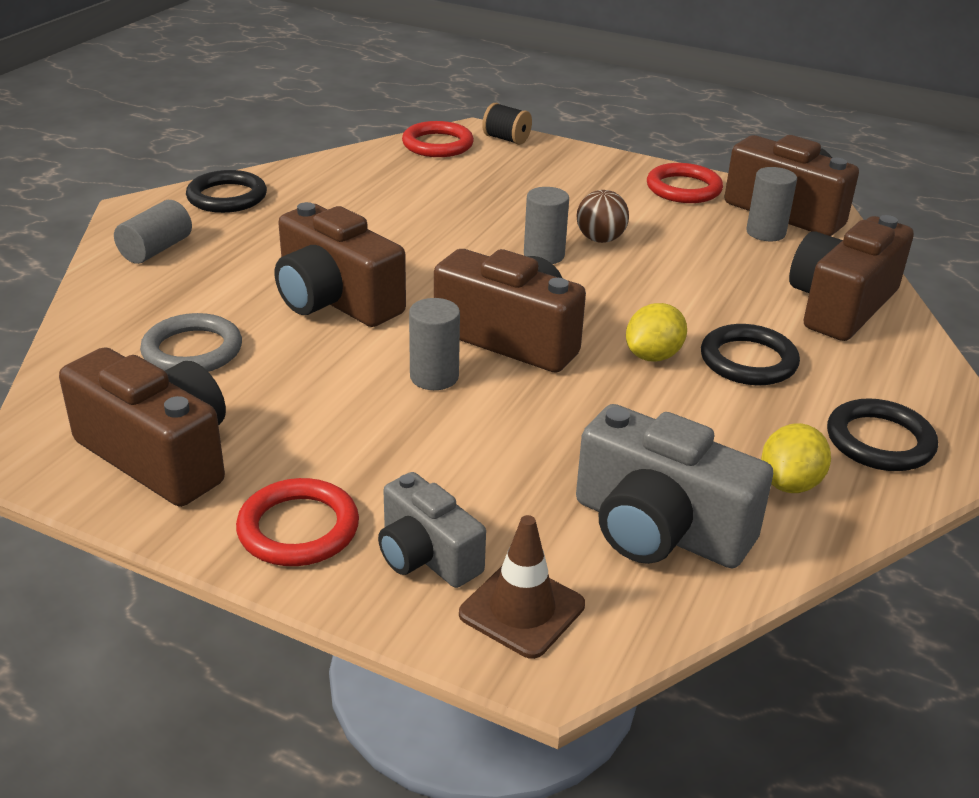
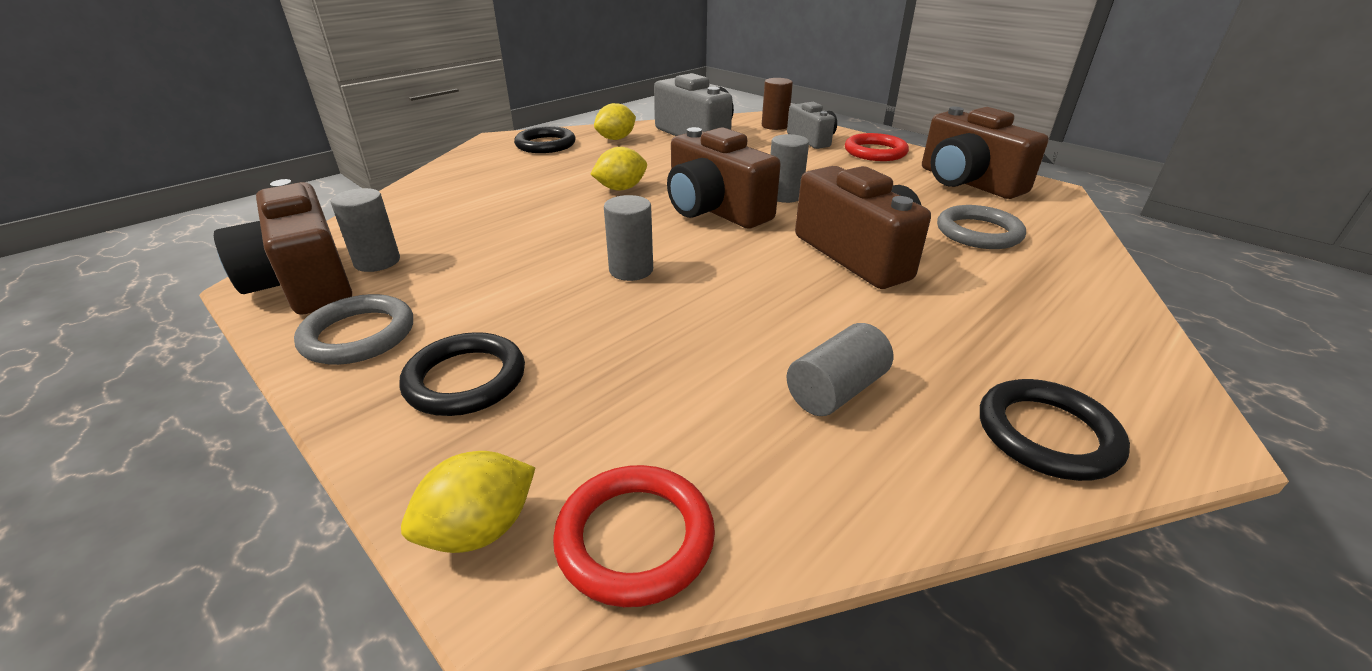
camera: 160 degrees left, 0 degrees up
(156, 249) = (1092, 342): grey cylinder -> grey cylinder (836, 390)
(506, 139) = (479, 529): black spool -> yellow lemon
(522, 610) = (774, 126): brown traffic cone -> brown cylinder
(600, 239) = (554, 279): brown ball -> none
(683, 188) = (358, 335): red ring -> grey ring
(748, 361) = (561, 179): black ring -> black ring (465, 379)
(840, 305) = (438, 198): brown camera -> none

